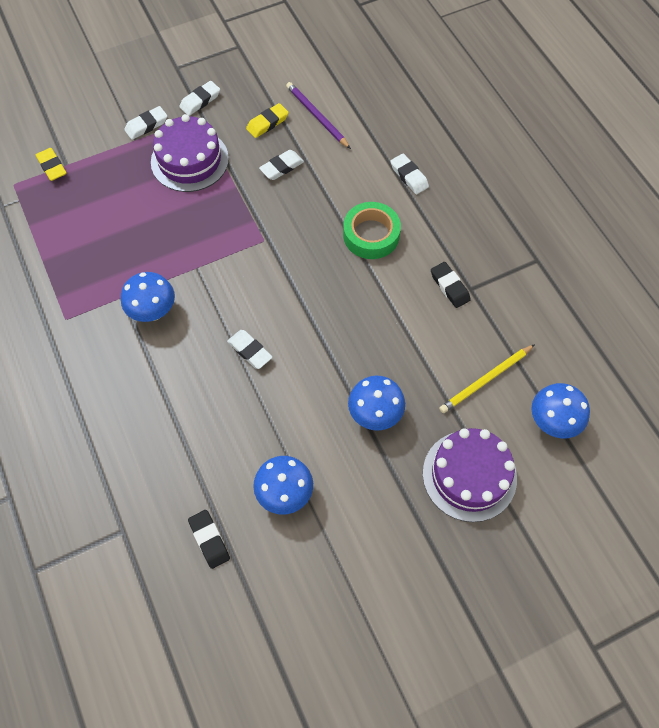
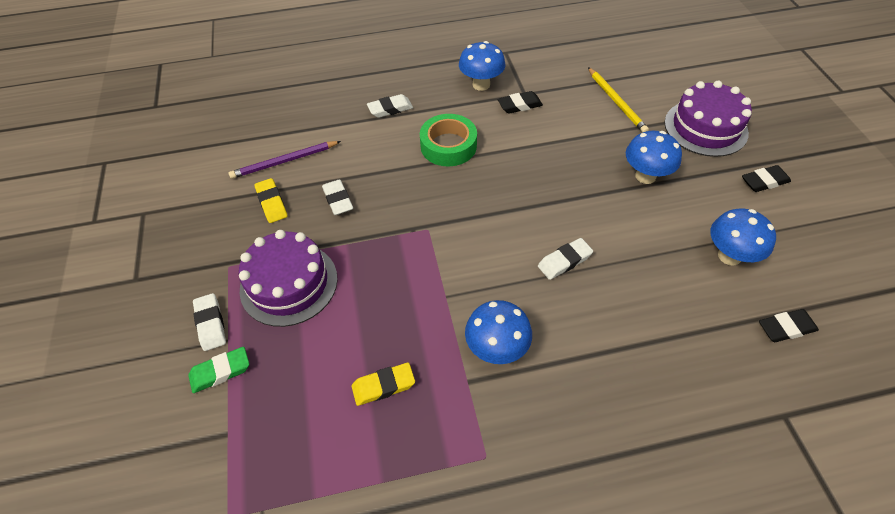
camera: 75 degrees left, 10 degrees down
(52, 167) = (222, 454): yellow eraser -> yellow eraser (383, 386)
(109, 145) = (220, 372): none -> green eraser
(200, 101) = (204, 261): white eraser -> none
(397, 534) = (764, 181): none -> black eraser
(552, 422) = (657, 74): blue mushroom -> blue mushroom (481, 85)

